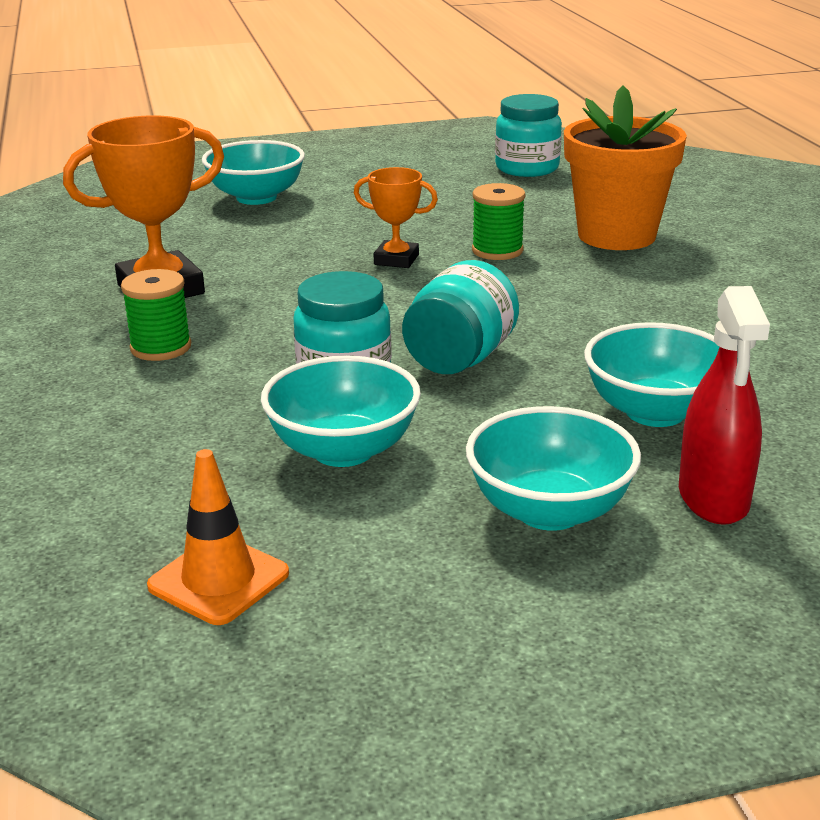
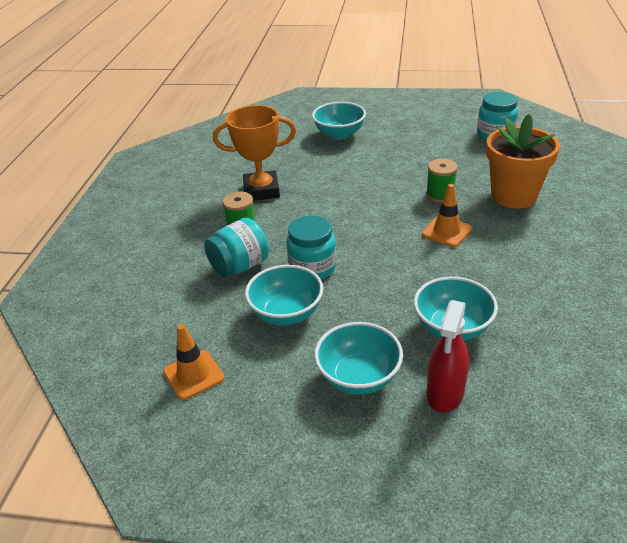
camera: 25 degrees right, 10 degrees up
(396, 260) = (383, 192): orange trophy -> none
(460, 359) = (375, 268): turquoise jar -> turquoise jar (240, 266)
(545, 293) = (446, 231): none -> orange traffic cone

